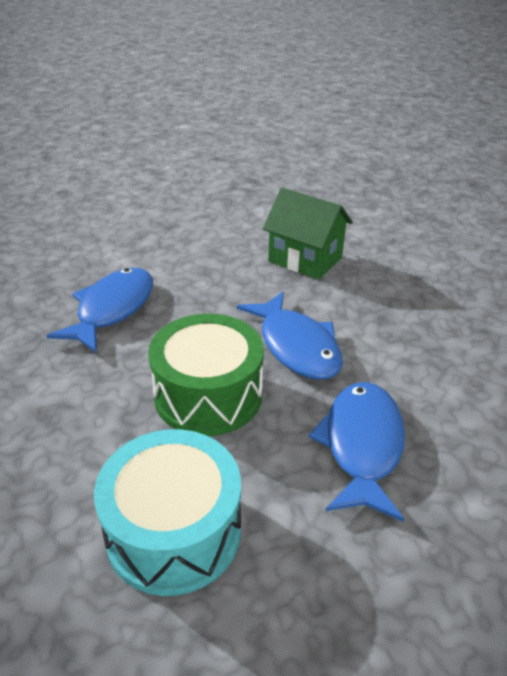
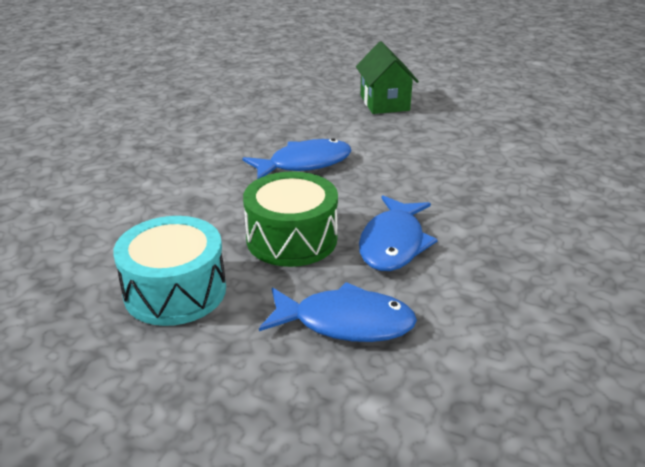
camera: 45 degrees right, 5 degrees down
(305, 259) = (492, 194): green house -> green house (384, 103)
(362, 445) = (345, 323): blue fish -> blue fish turned 45 degrees clockwise

